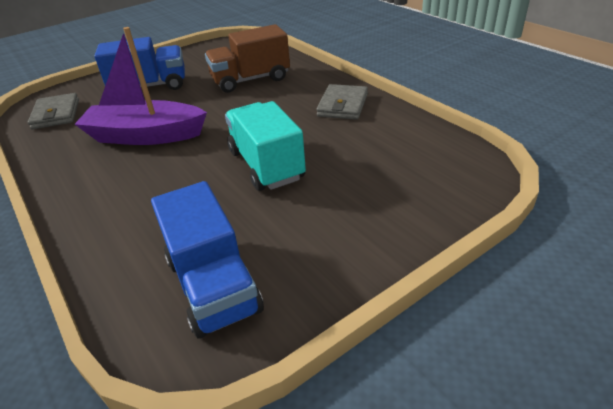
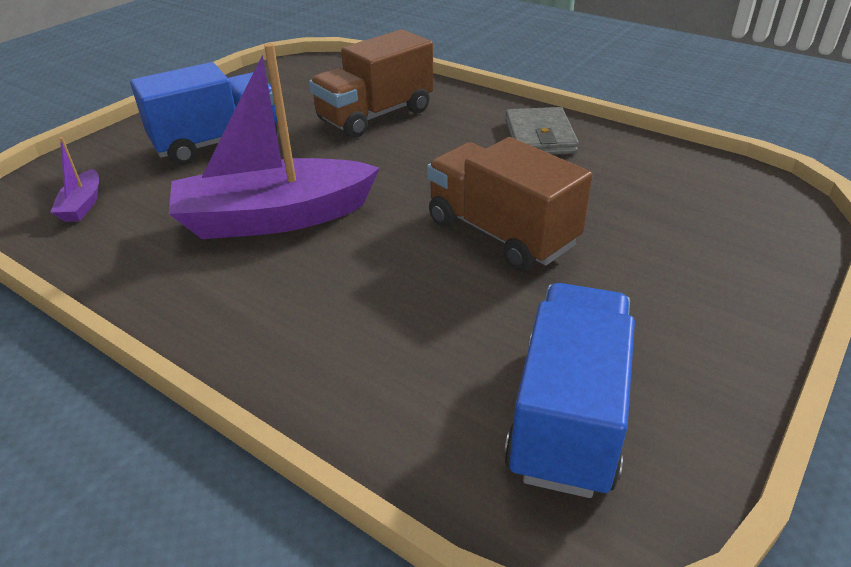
camera: 20 degrees left, 0 degrees up
(56, 114) = (82, 205): grey wallet -> purple boat
(213, 285) = (568, 416): blue truck -> blue truck turned 120 degrees counterclockwise
(266, 165) = (501, 233): turquoise truck -> brown truck

